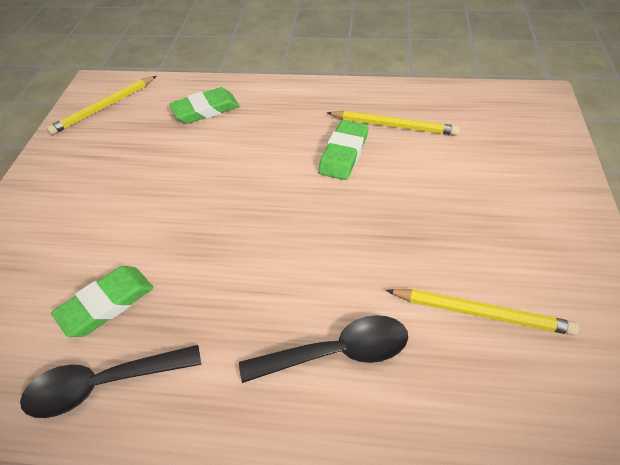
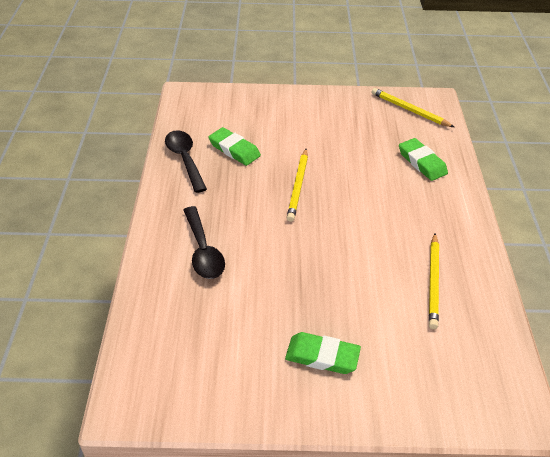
camera: 80 degrees right, 5 degrees down
(344, 153) = (387, 249): green eraser -> green eraser (322, 356)
(481, 313) = (234, 327): yellow pencil -> yellow pencil (298, 186)

